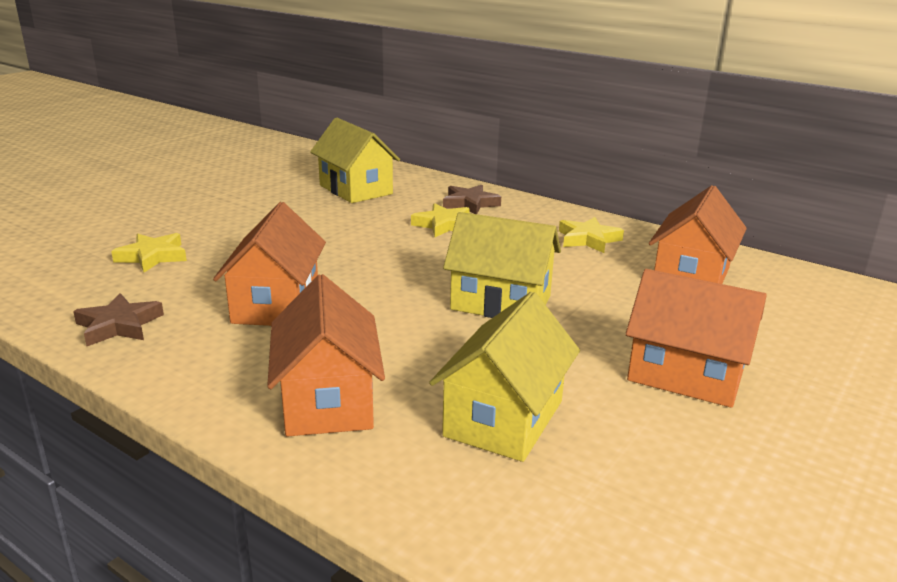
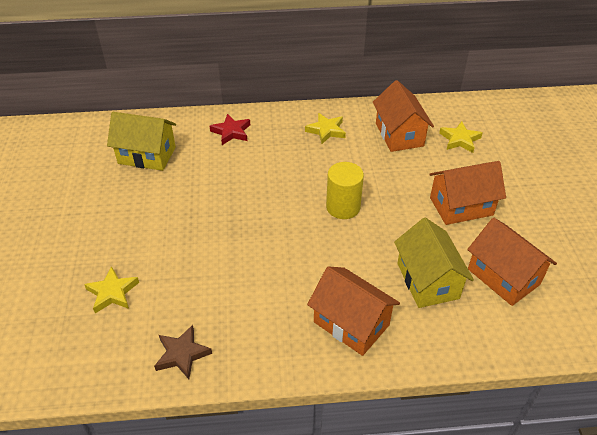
camera: 40 degrees left, 20 degrees up
(276, 304) = (241, 281): orange house -> orange house (503, 277)
(444, 225) = (241, 160): yellow star -> yellow star (460, 140)
(470, 204) = (231, 132): brown star -> red star
(501, 302) = (343, 207): yellow house -> yellow cylinder

